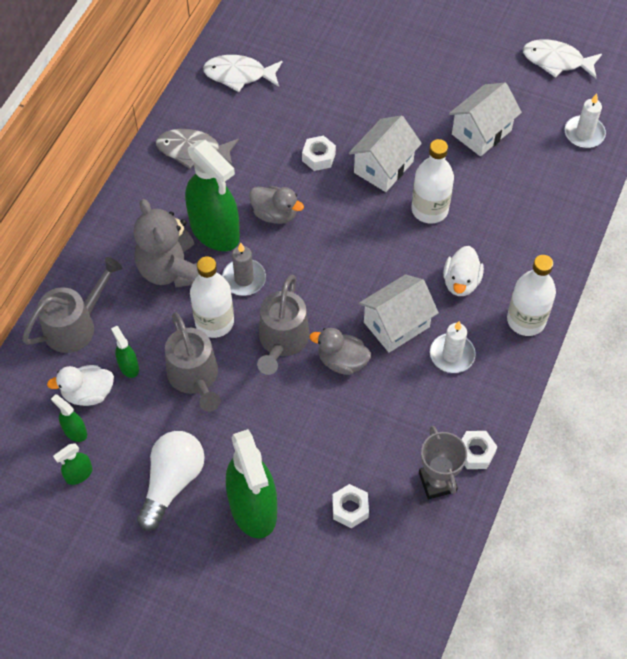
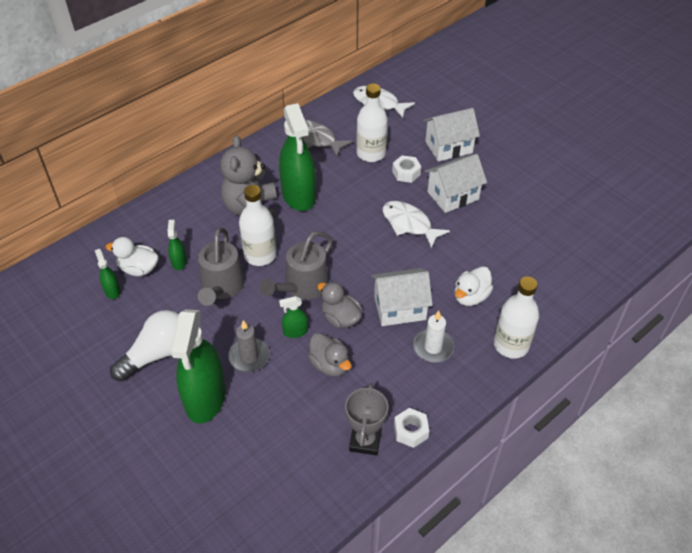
camera: 25 degrees right, 10 degrees down
(76, 325) = (161, 221): grey watering can -> none
(79, 474) = (95, 321): green spray bottle -> green spray bottle (295, 331)
(244, 279) = (300, 234): grey candle -> grey candle (249, 357)
(275, 214) = (350, 199): grey duck -> grey duck (330, 365)
(350, 509) = (281, 431): white nut -> none
(429, 209) = (473, 236): white bottle -> white bottle (371, 153)
(481, 132) = (546, 197): white house -> white house (448, 147)
(556, 61) = (636, 168): white fish -> white fish (409, 224)
(584, 134) = (634, 226): white candle -> none

